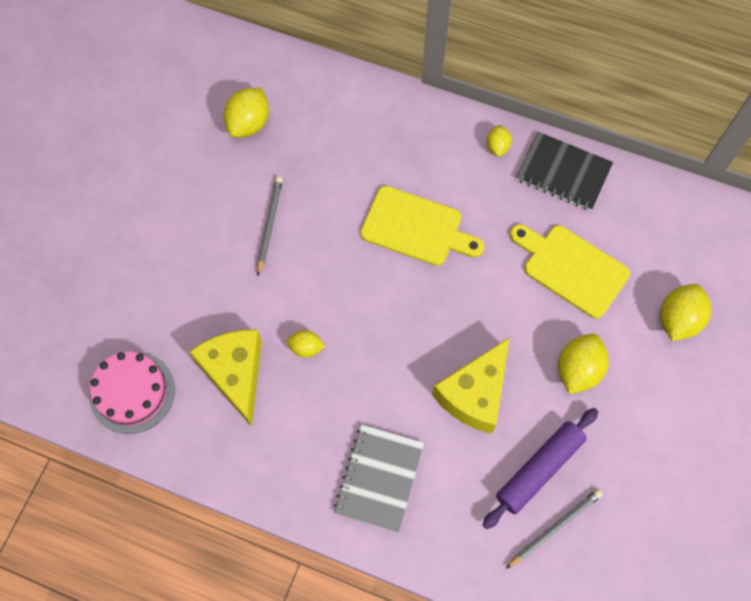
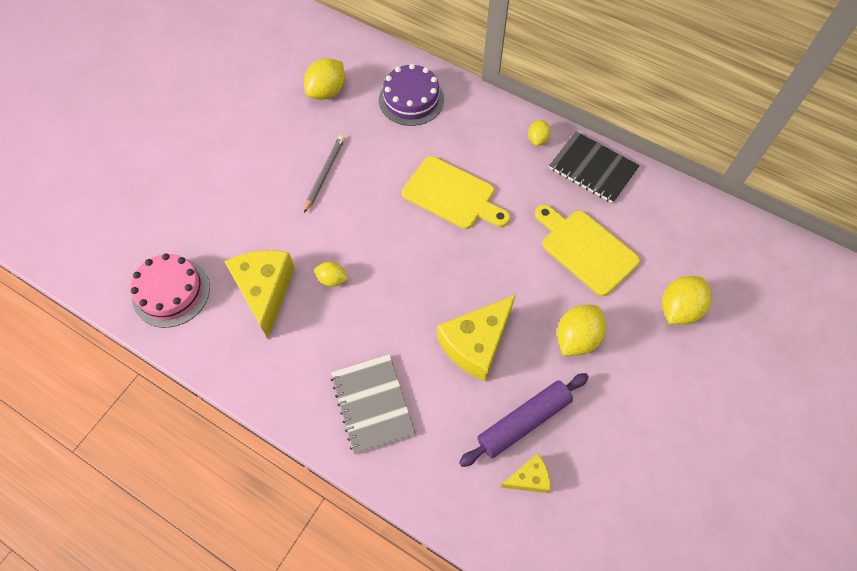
camera: 10 degrees right, 5 degrees down
(347, 119) = (411, 99): none -> purple cake
(379, 478) = (372, 404): grey notebook -> grey notebook turned 45 degrees counterclockwise
(555, 527) = (529, 478): grey pencil -> yellow cheese

